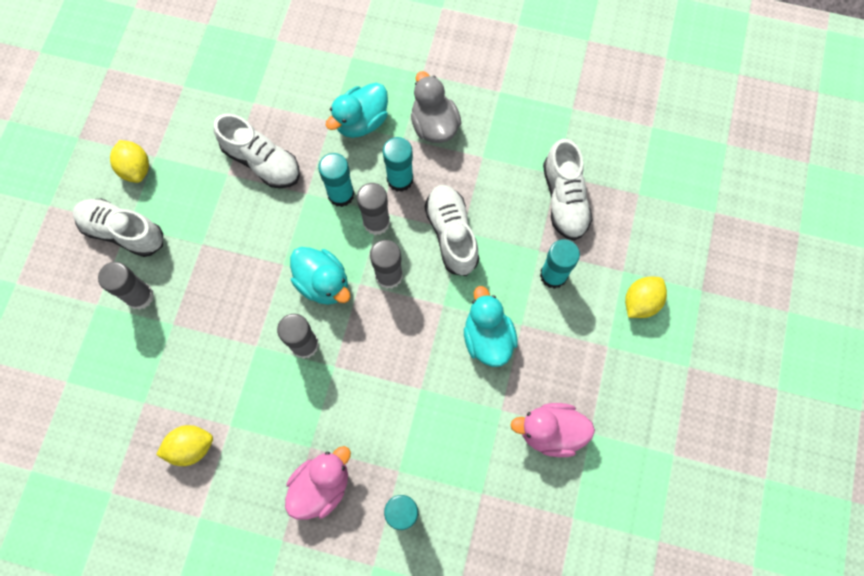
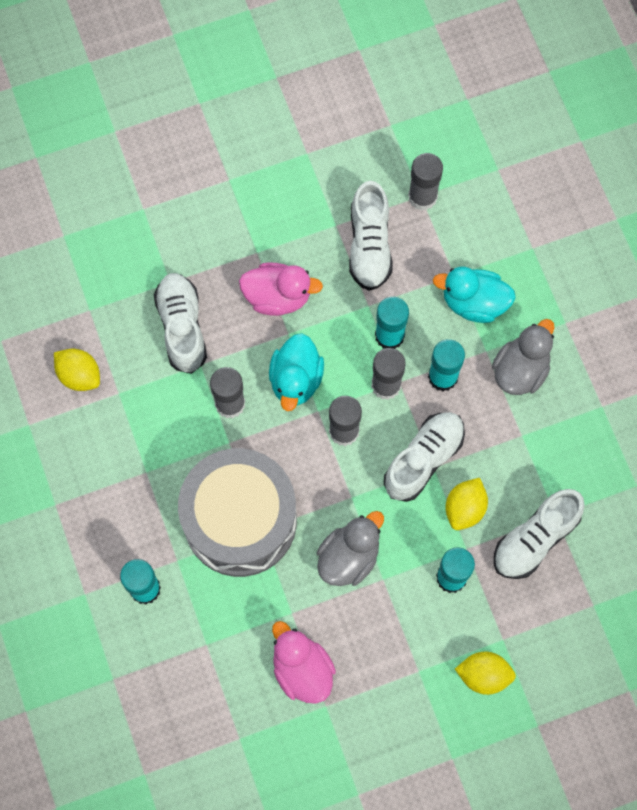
camera: 55 degrees right, 0 degrees up
(123, 232) = (220, 180): white shoe -> white shoe (182, 327)
(136, 168) = (283, 146): yellow lemon -> yellow lemon (465, 508)
(140, 296) = (175, 237): grey glue stick -> grey glue stick (422, 197)
(321, 485) = (120, 504): pink duck -> pink duck (278, 297)
(402, 400) = (240, 520): none -> grey drum
(487, 337) = (349, 557): turquoise duck -> grey duck

